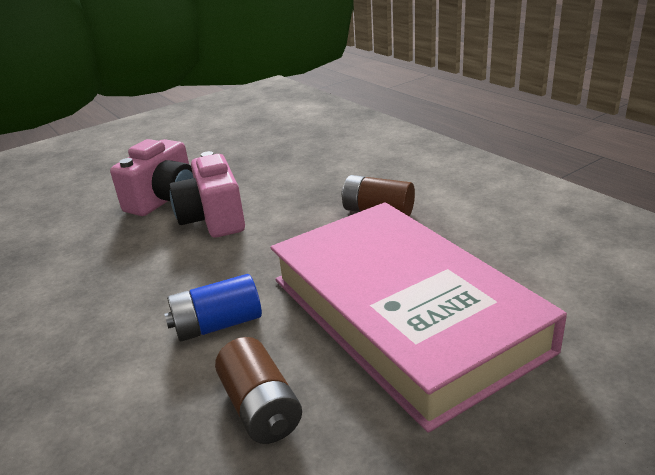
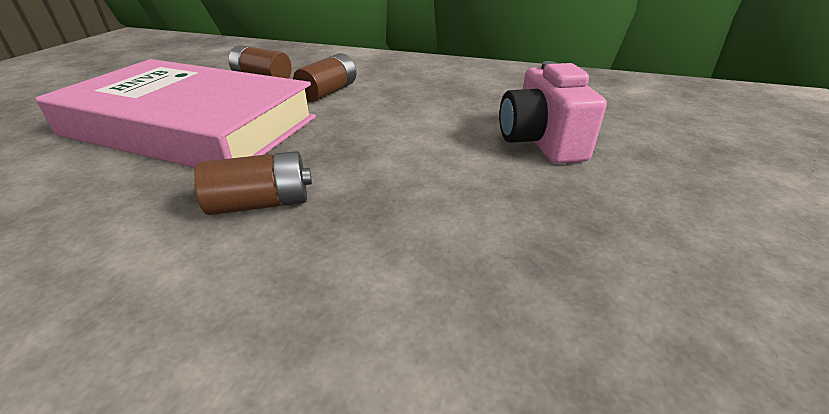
camera: 140 degrees right, 5 degrees up
(213, 219) = (449, 140): pink camera -> none
(217, 325) = (328, 92): blue battery -> brown battery

